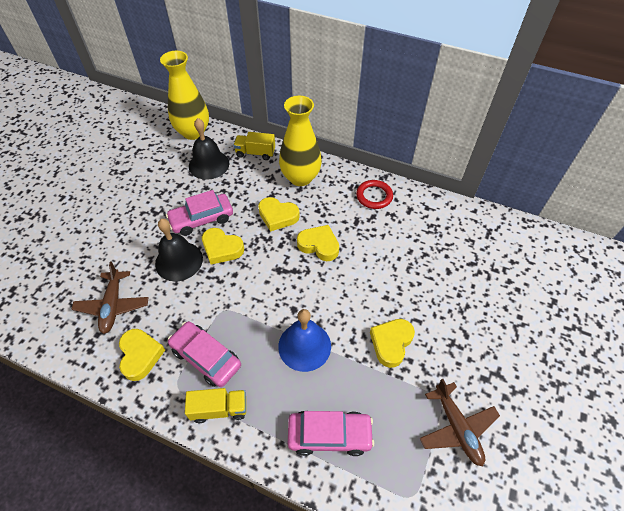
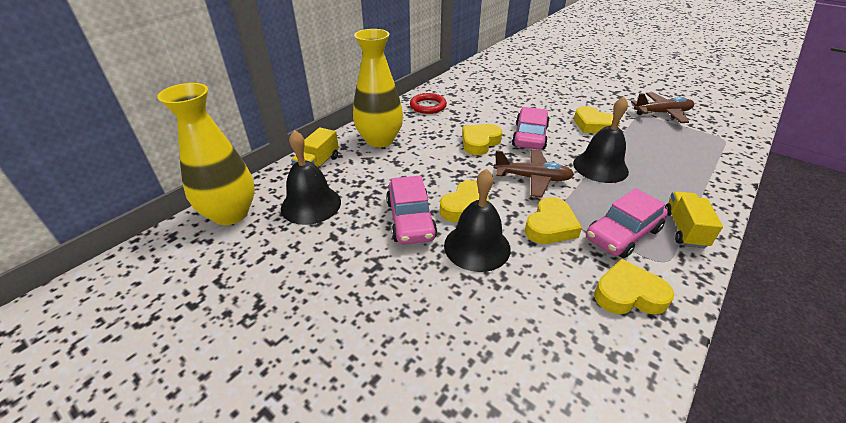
camera: 75 degrees left, 15 degrees down
(113, 305) = (547, 324): brown plane -> brown plane (532, 178)
(278, 216) = (430, 161): yellow heart -> yellow heart (550, 226)
(304, 346) = (600, 167): blue bell -> black bell
(329, 435) = (688, 166): pink car -> pink car (529, 136)

